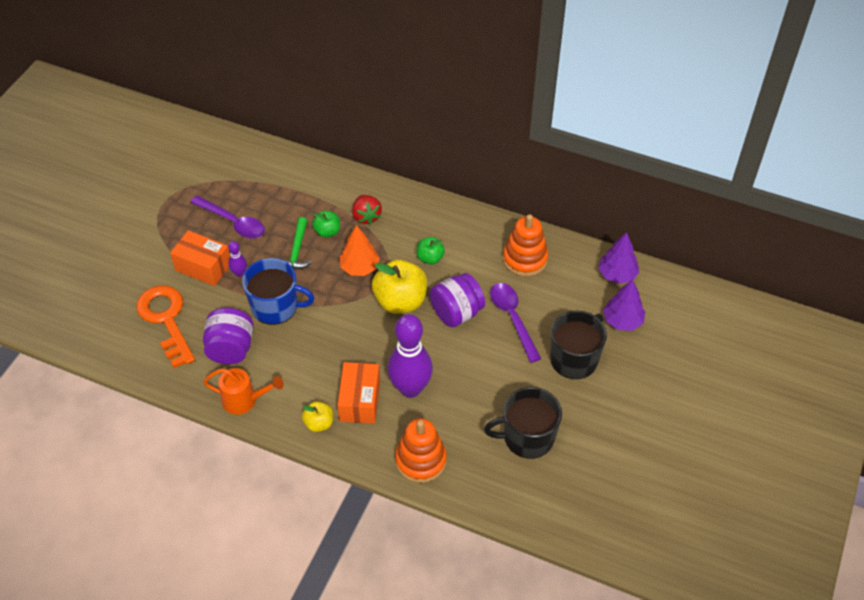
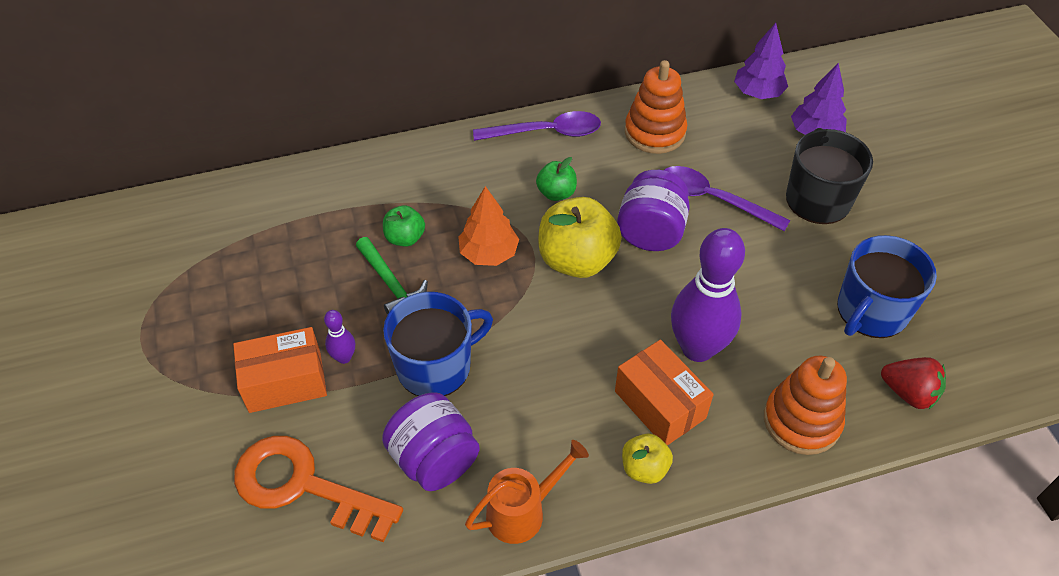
camera: 40 degrees left, 0 degrees up
(233, 222) = (270, 302): purple spoon -> purple spoon (547, 132)
(366, 216) = (433, 193): red strawberry -> red strawberry (908, 393)
(527, 437) = (871, 311): black mug -> blue mug

